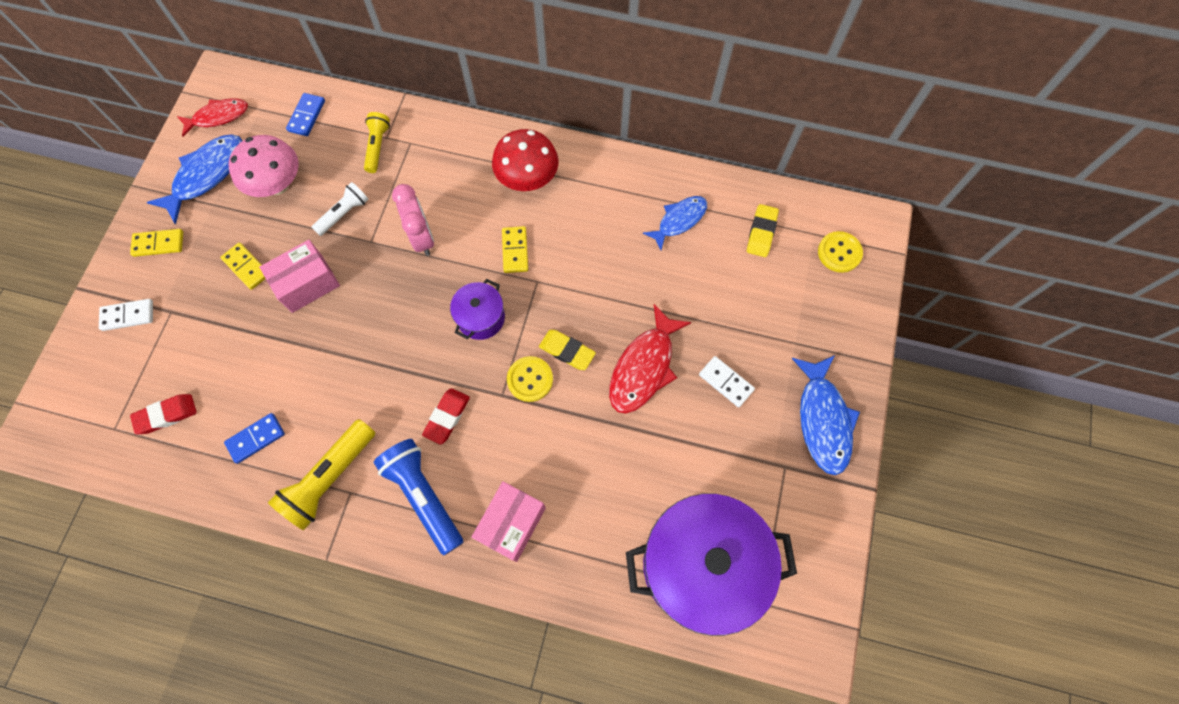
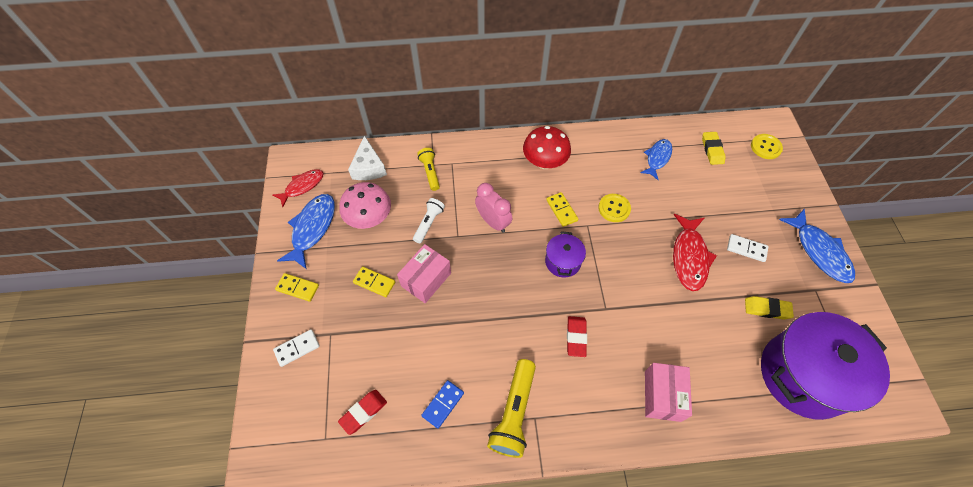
camera: 20 degrees left, 10 degrees down
(158, 244) = (297, 288): yellow domino -> yellow domino turned 45 degrees clockwise
(306, 116) = (368, 167): blue domino -> white cheese
(424, 496) = (590, 400): blue flashlight -> none
(530, 379) = (619, 291): yellow button -> yellow button (614, 208)
(567, 351) = (633, 264): yellow eraser -> yellow eraser (766, 309)

